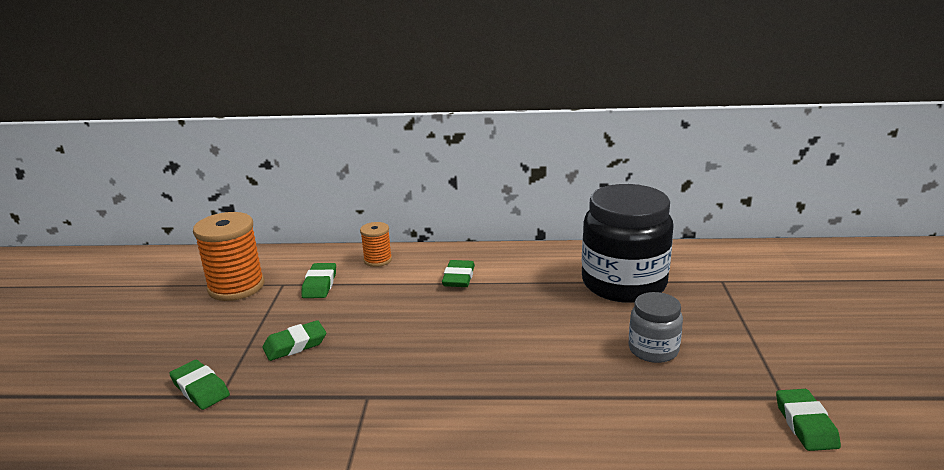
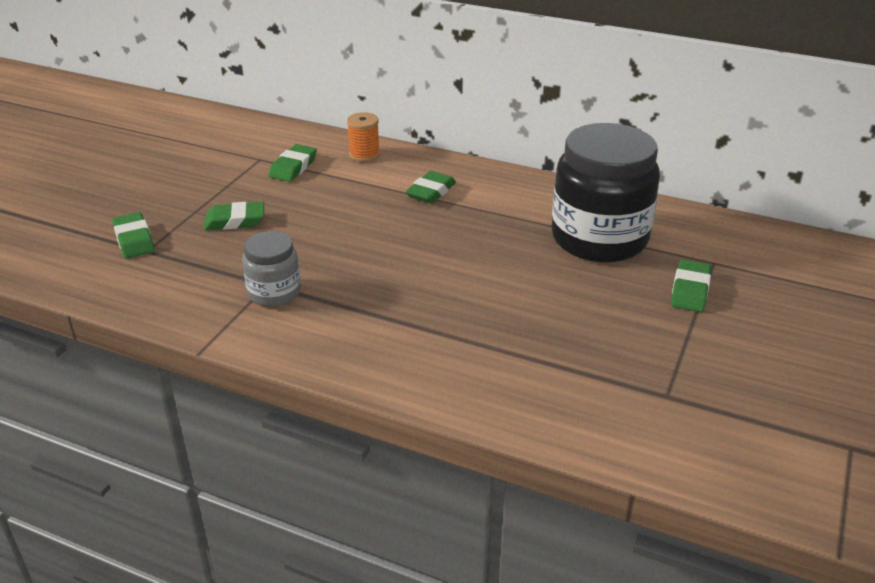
camera: 20 degrees right, 10 degrees up
(236, 287) = (217, 152): orange spool -> none
(653, 349) = (571, 314): grey jar -> grey jar (274, 292)
(805, 424) = (665, 427): green eraser -> green eraser (690, 290)

